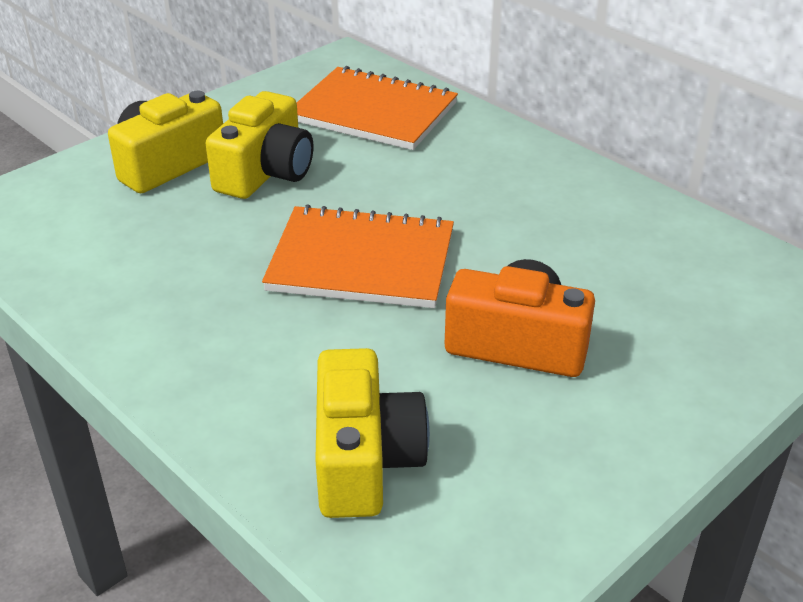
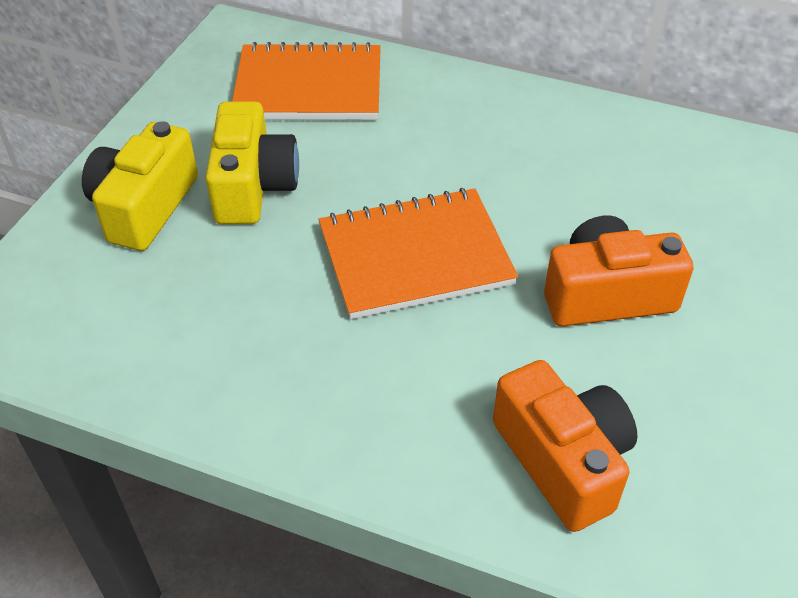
camera: 25 degrees left, 10 degrees up
(364, 460) = (563, 460): yellow camera -> orange camera

